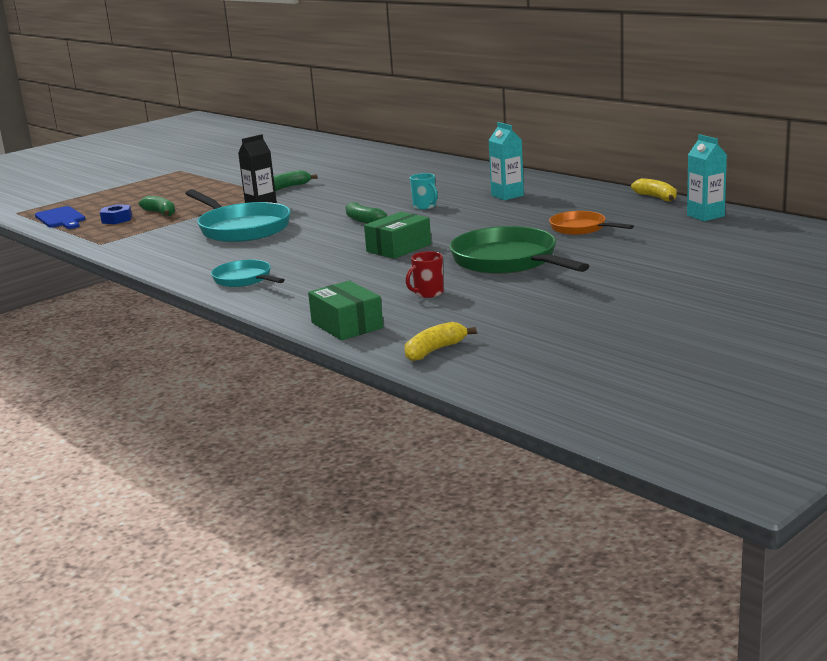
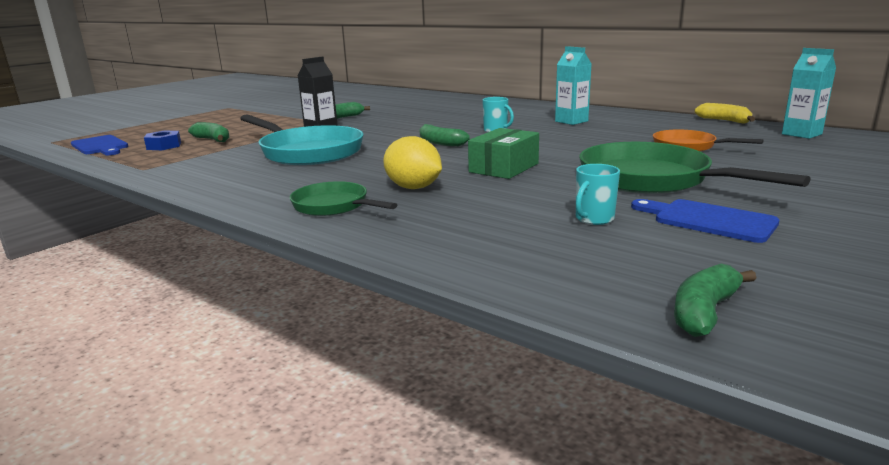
camera: 10 degrees left, 0 degrees up
(245, 279) = (334, 206): turquoise pan -> green pan
(313, 265) = (413, 188): none -> yellow lemon
(347, 325) = (520, 269): green box -> none
(428, 293) = (593, 219): red mug -> turquoise mug
(435, 350) = (704, 312): yellow banana -> green banana
(510, 296) = (709, 220): none -> blue cutting board

